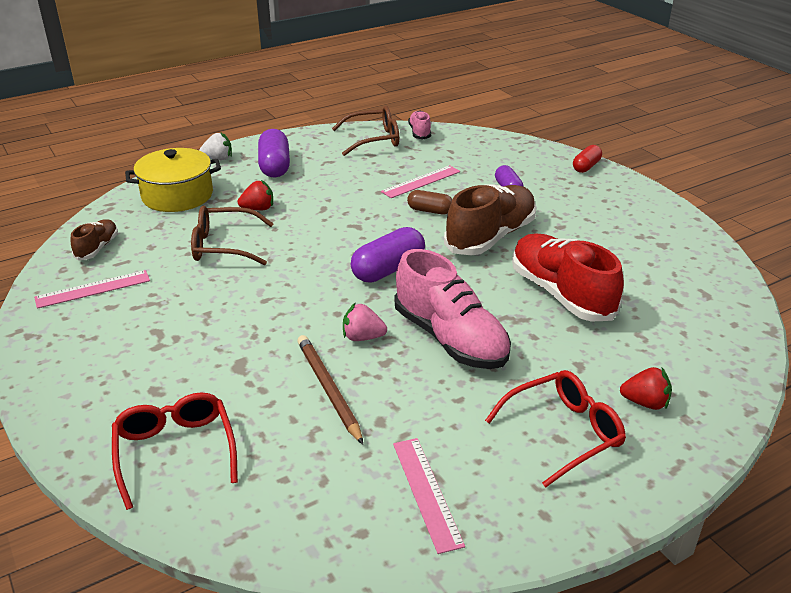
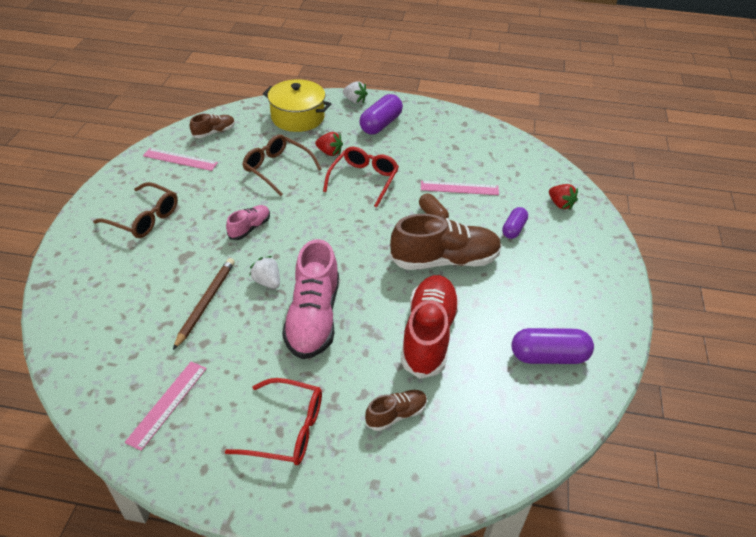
camera: 40 degrees right, 10 degrees up
(175, 451) = (95, 286): red glasses -> red glasses (364, 180)
(362, 337) = (267, 282): pink strawberry -> white strawberry
(373, 139) = (474, 135): brown glasses -> brown glasses (144, 218)
(388, 270) = (345, 244): purple capsule -> purple capsule (548, 356)
(419, 132) = (516, 146): pink shoe -> pink shoe (249, 228)
(586, 167) = (606, 244): red capsule -> none
(625, 362) = (396, 415): none -> brown shoe
(645, 403) = (365, 451): red strawberry -> red strawberry (560, 204)

